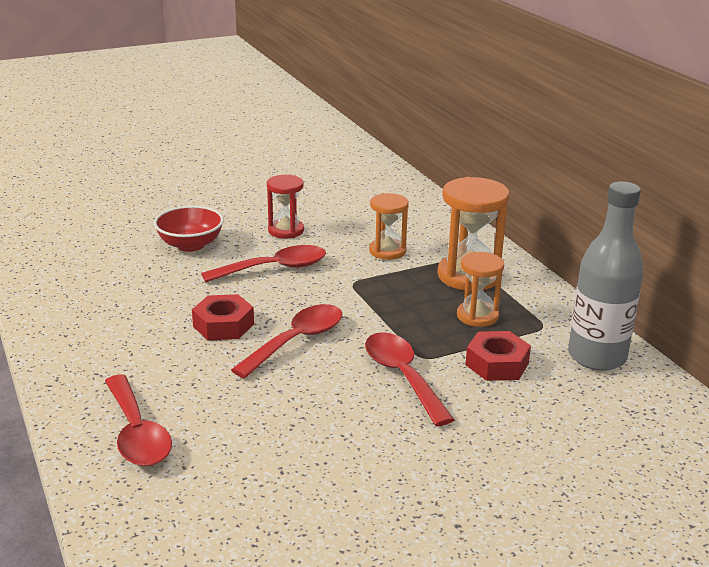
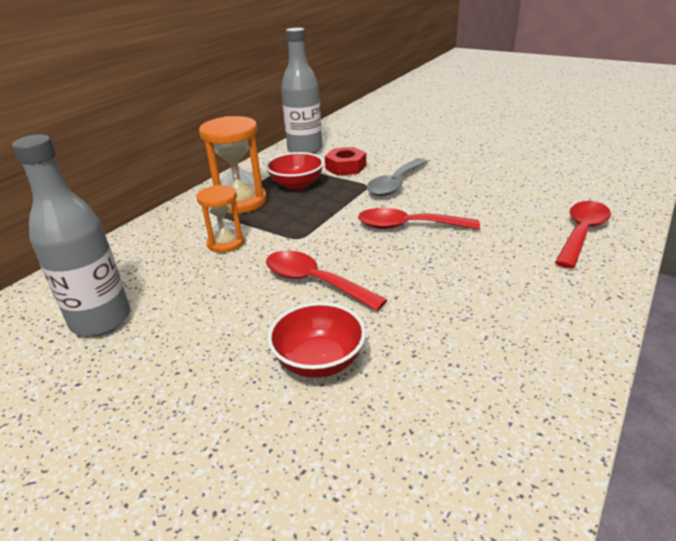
camera: 120 degrees left, 5 degrees up
(223, 325) = (432, 262): red nut -> none
(286, 230) = (224, 312): red hourglass -> none
(336, 196) = (101, 320): none -> grey bottle
(403, 376) = (395, 184): red spoon -> grey spoon
(477, 316) = (296, 185): orange hourglass -> red bowl

